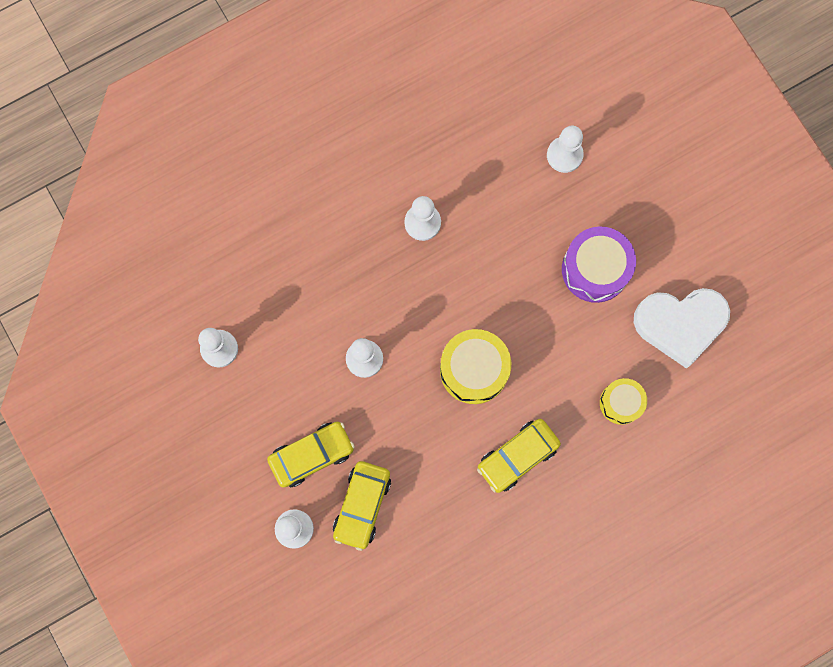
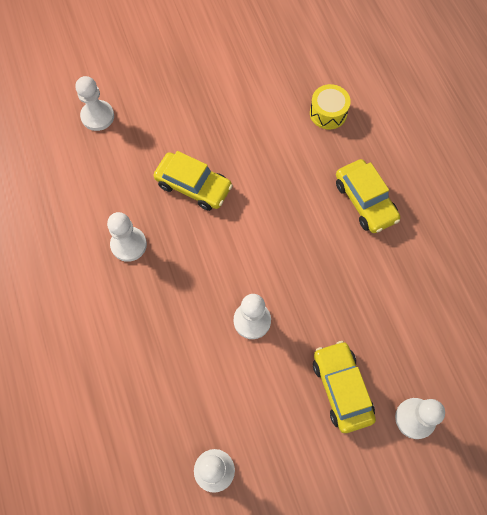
camera: 80 degrees left, 10 degrees down
(362, 505) = (397, 346): yellow car -> yellow car (193, 186)
(474, 370) = (280, 224): yellow drum -> none
(595, 269) = (207, 111): purple drum -> none
(680, 324) = (268, 59): white heart -> none

